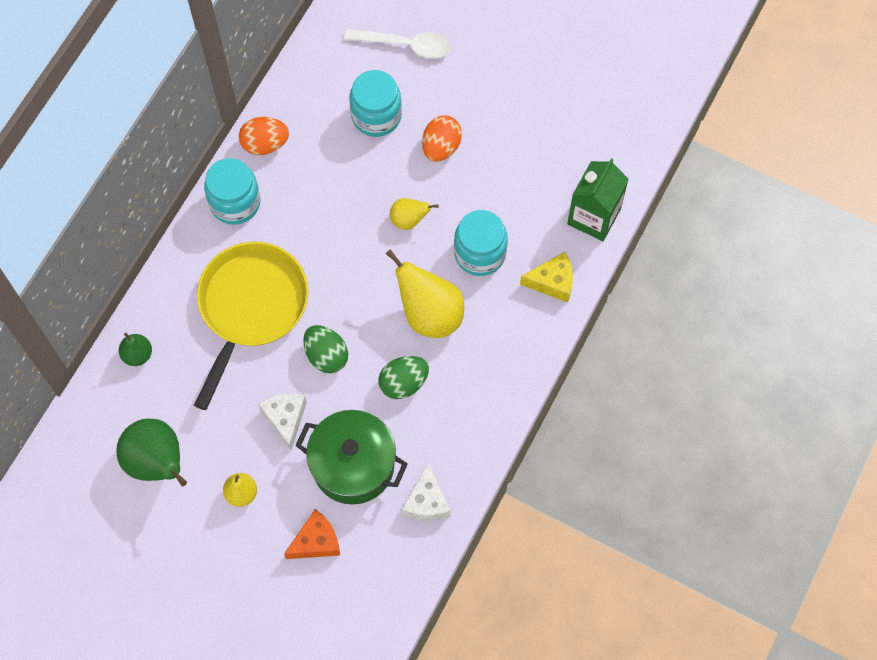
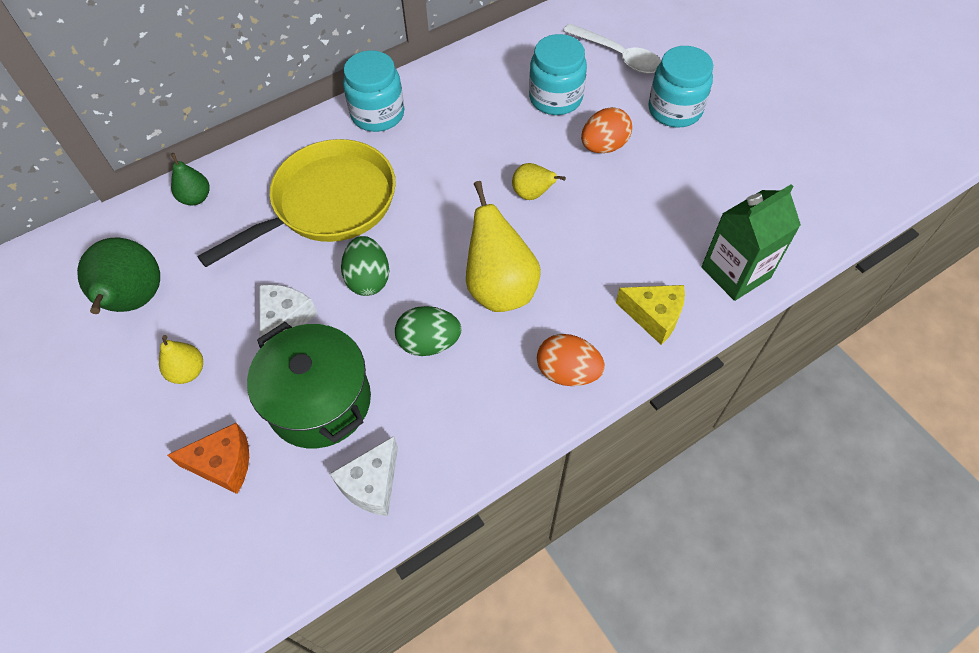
camera: 30 degrees right, 10 degrees down
(265, 144) = (437, 81): orange egg -> orange egg (567, 372)
(480, 253) = (588, 254): turquoise jar -> turquoise jar (674, 110)

